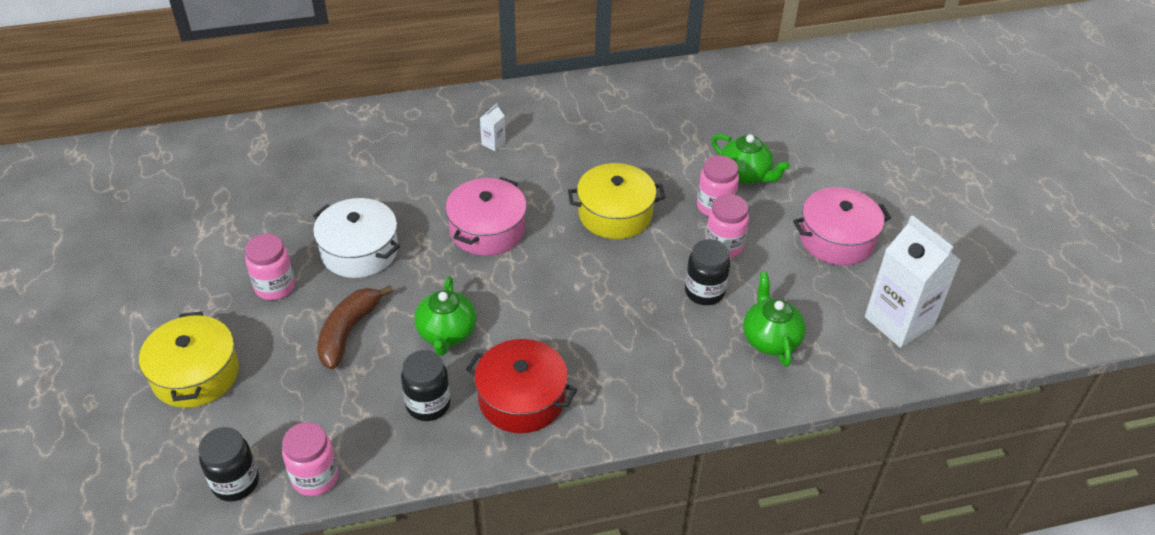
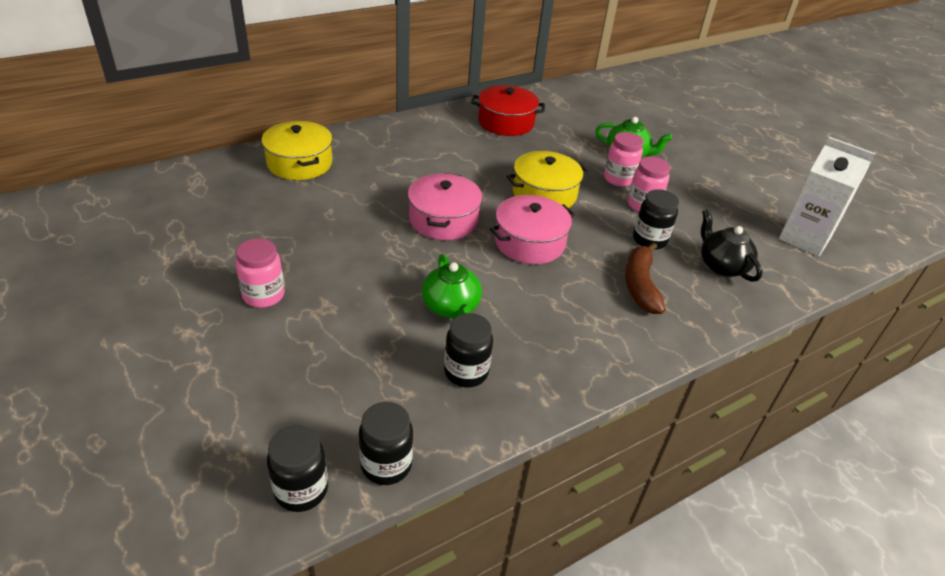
camera: 20 degrees left, 5 degrees down
(195, 374) = (211, 390): yellow pot -> yellow pot (299, 163)
(315, 477) = (386, 465): pink jar -> black jar
(348, 332) = (356, 322): brown banana -> brown banana (640, 285)
(359, 251) = (334, 252): white pot -> none
(493, 143) = (414, 156): white carton -> none
(521, 398) = (549, 350): red pot -> red pot (506, 122)
(770, 338) = (721, 266): green teapot -> black teapot
(836, 239) = (722, 189): pink pot -> pink pot (529, 242)

